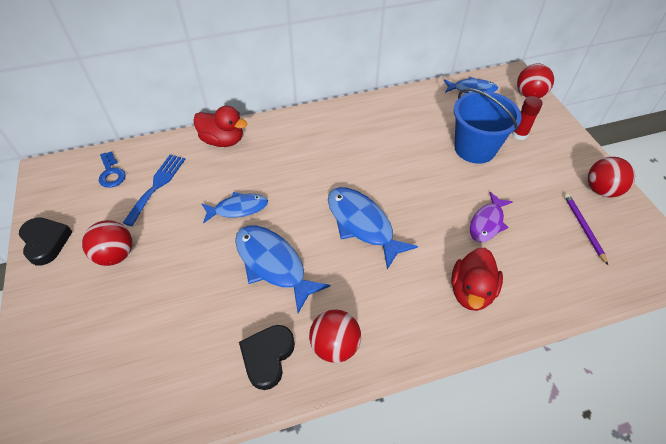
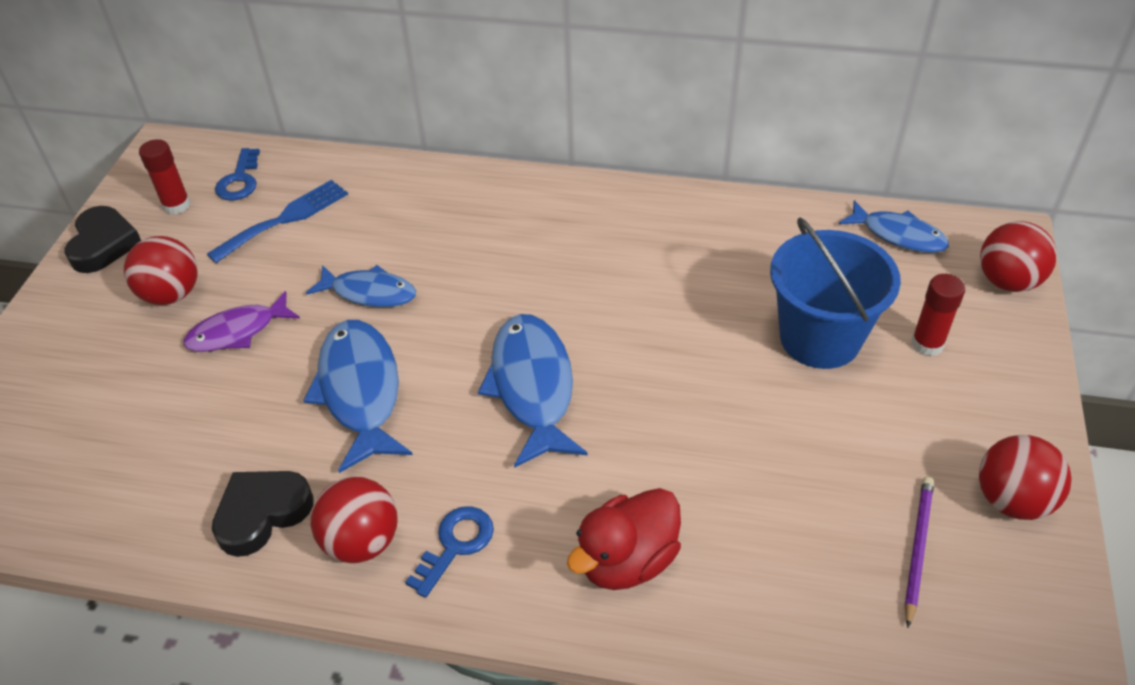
camera: 30 degrees right, 5 degrees down
(80, 201) = (176, 205): none -> red glue stick
(223, 140) = (419, 185): red duck -> none
(385, 323) = (455, 545): none -> blue key
(487, 222) = (742, 467): purple fish -> purple fish (238, 331)

